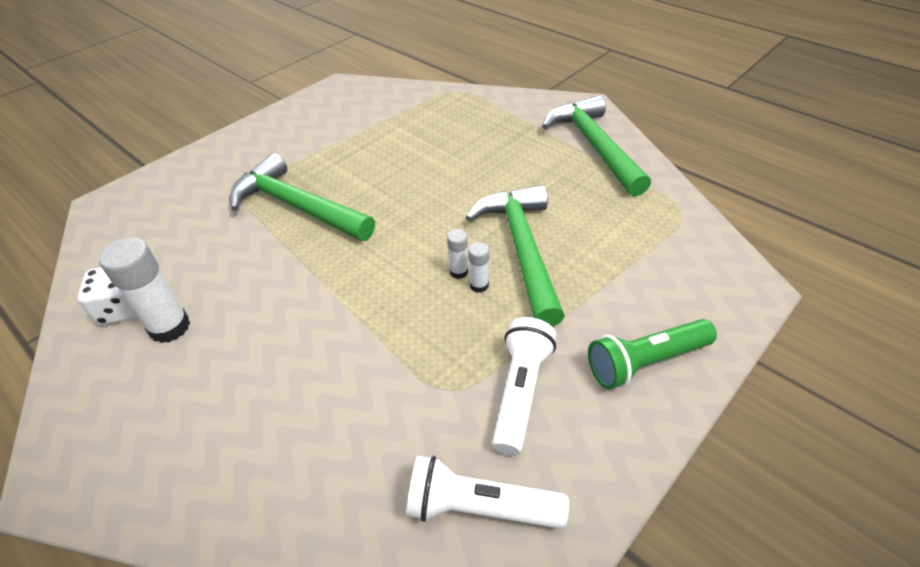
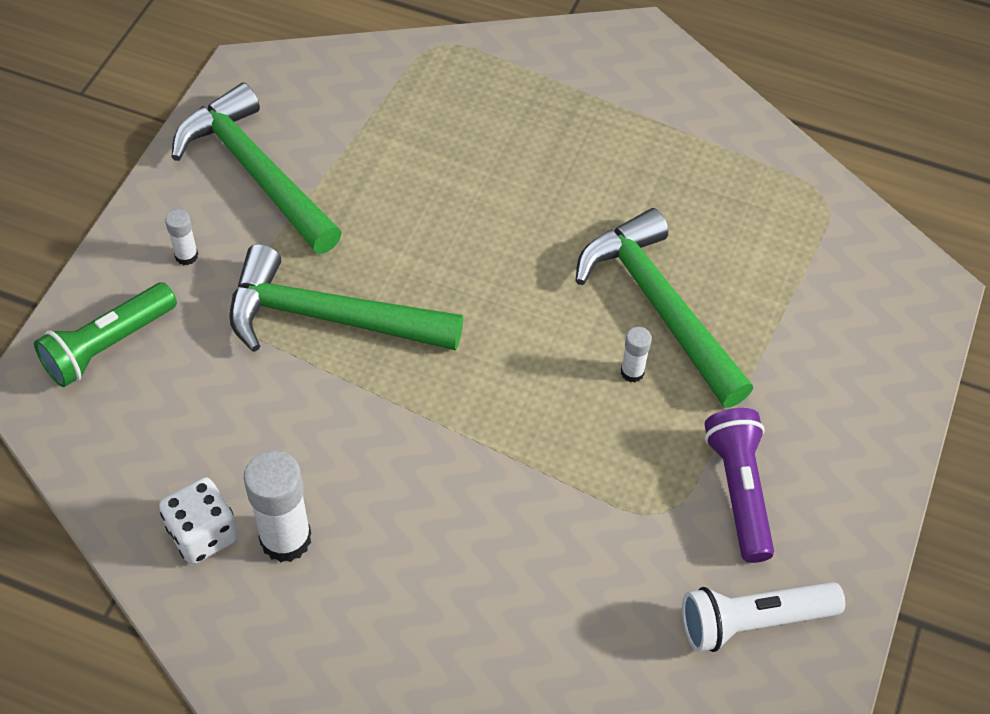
camera: 25 degrees left, 10 degrees up
(459, 272) = (599, 360): white glue stick -> white glue stick (186, 256)
(520, 392) = (739, 491): white flashlight -> purple flashlight
(594, 146) = (680, 113): green hammer -> green hammer (255, 172)
(645, 362) = (852, 417): green flashlight -> green flashlight (108, 345)

